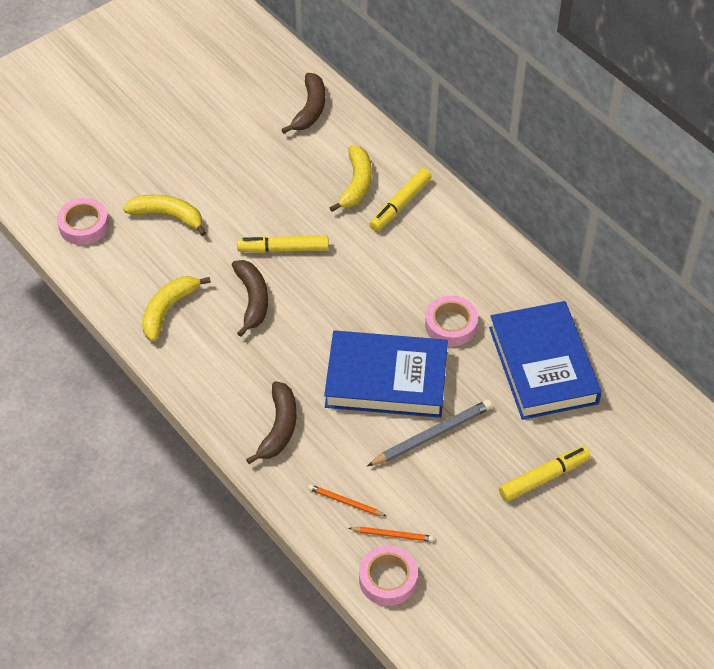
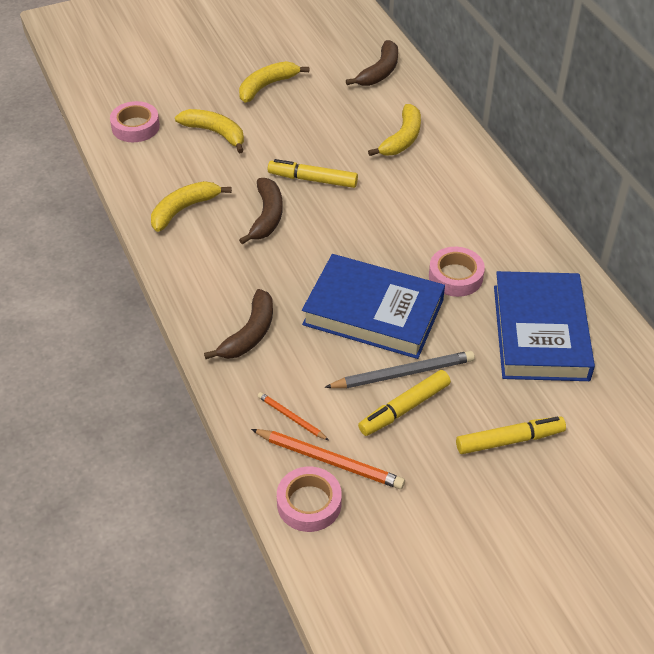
camera: 15 degrees right, 5 degrees down
(201, 149) = (267, 86): none -> yellow banana
(392, 535) = (329, 461): orange pencil -> orange pencil, size x1.77
(400, 204) = (439, 163): yellow marker -> yellow marker (404, 408)

